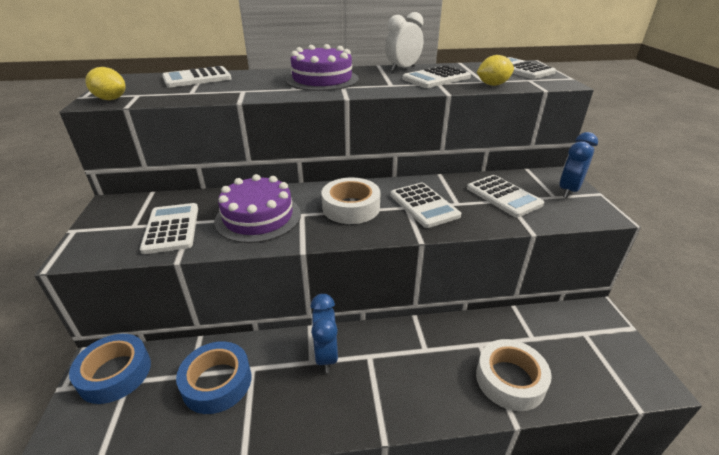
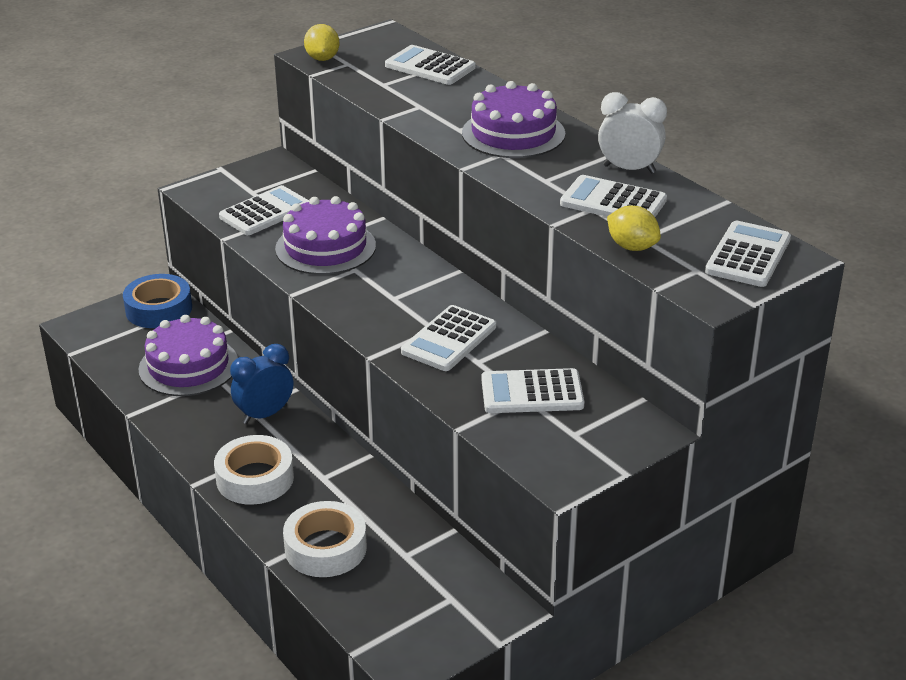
camera: 60 degrees right, 0 degrees up
(217, 382) = (188, 366): blue tape -> purple cake
(351, 207) = (397, 293): white tape -> white tape (255, 478)
(503, 196) = (532, 393): white calculator -> white calculator turned 60 degrees clockwise
(568, 190) = (605, 444): blue clock -> none

